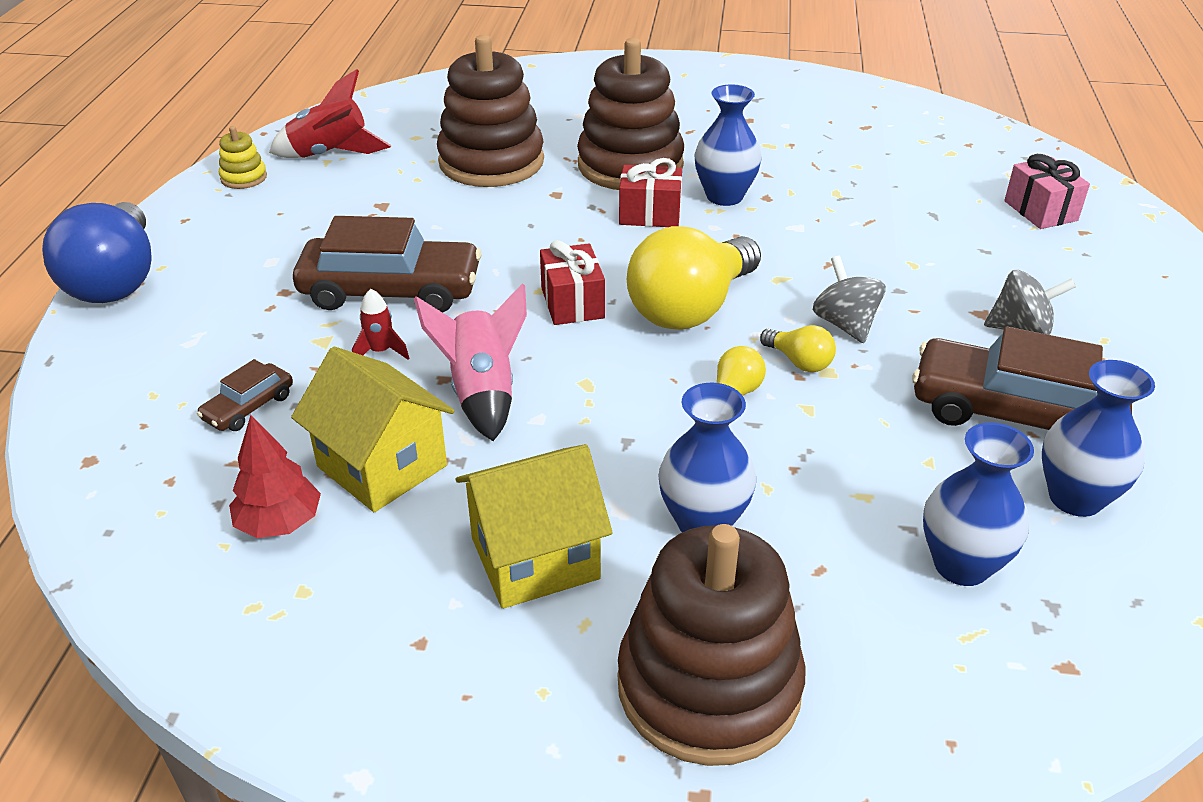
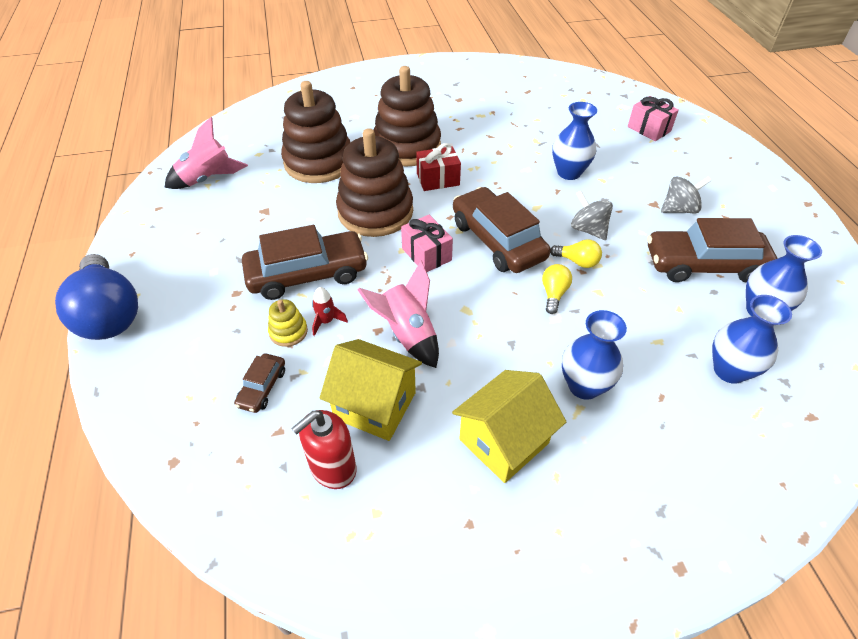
camera: 20 degrees left, 10 degrees up
(244, 178) = (156, 211): yellow stacking toy -> yellow stacking toy (288, 332)
(279, 523) = (333, 468): red tree -> red soap dispenser
(330, 154) = (207, 179): red rocket -> pink rocket
(572, 303) = (426, 254): red gift -> pink gift
(691, 308) = (498, 240): yellow light bulb -> brown car
(708, 686) = (645, 494): brown stacking toy -> brown stacking toy (375, 212)
(724, 196) = (474, 157): blue vase -> blue vase (569, 172)

